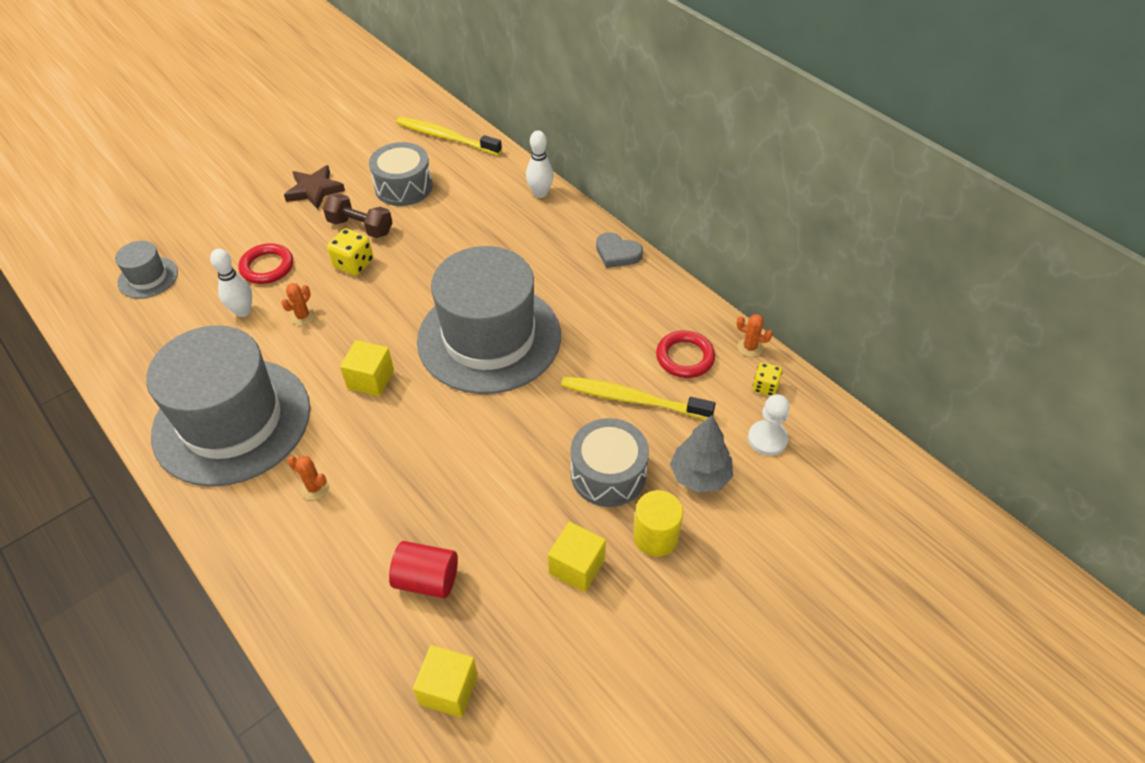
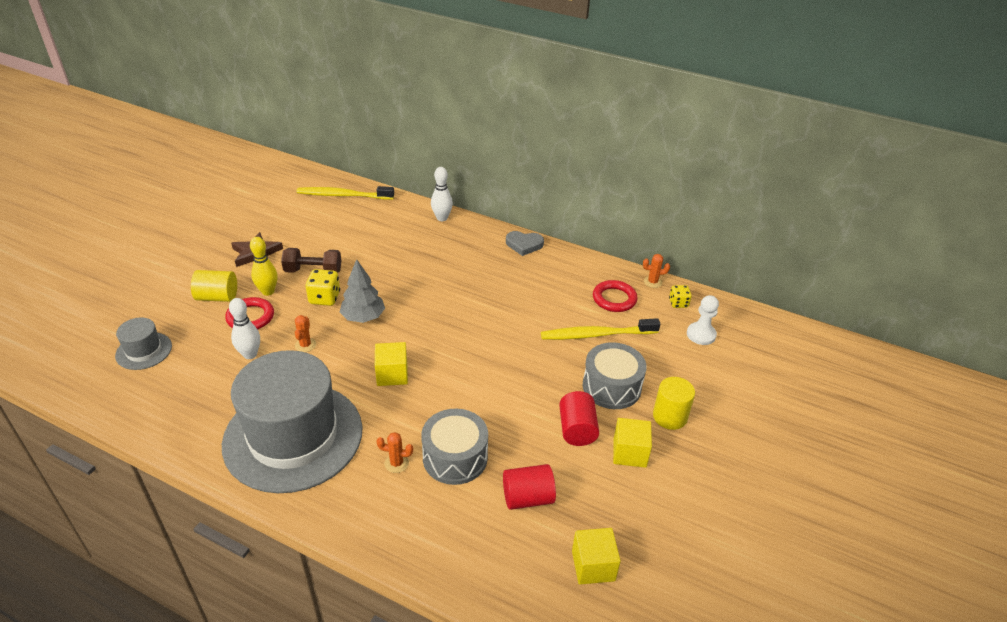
camera: 25 degrees left, 10 degrees down
(248, 233) = (217, 297): none -> yellow cylinder
(301, 240) = (268, 291): none -> yellow bowling pin
(403, 187) = (331, 236): grey drum -> grey drum (455, 457)
(489, 338) = (466, 322): grey hat -> none
(533, 515) = (577, 430): none -> red cylinder
(700, 475) = (673, 369): grey tree -> grey tree (363, 317)

